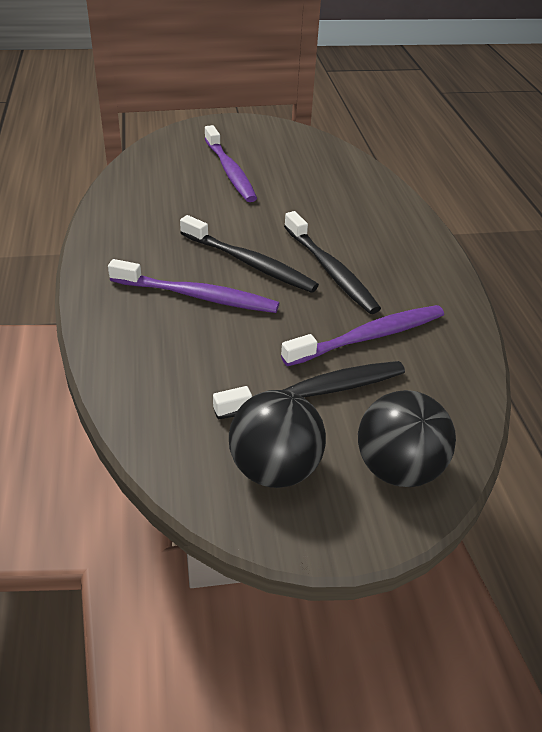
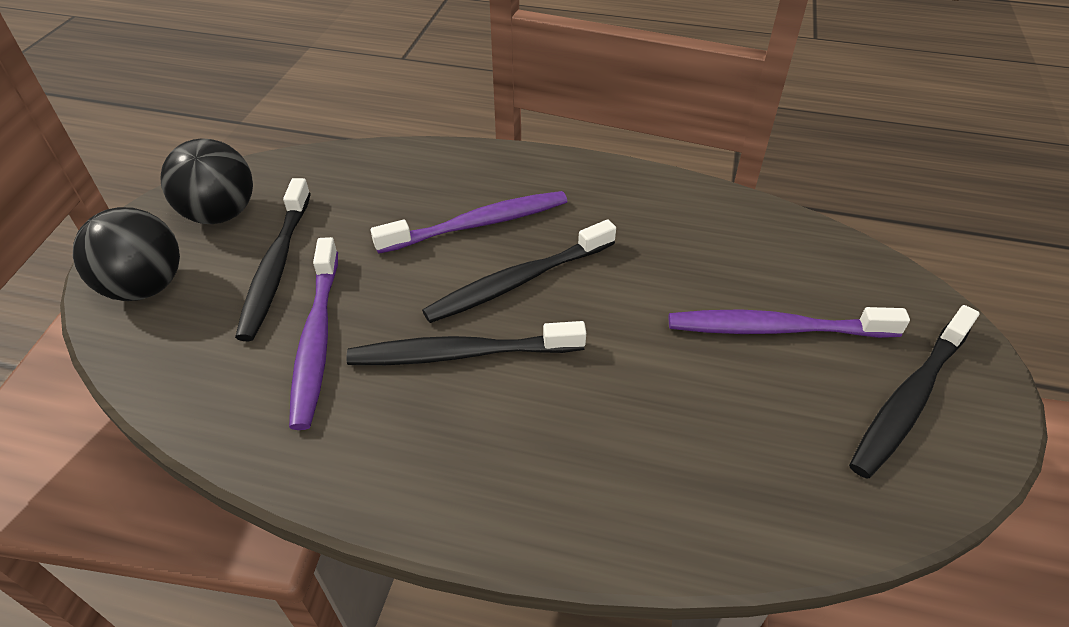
camera: 115 degrees right, 5 degrees up
(197, 296) = (478, 224): purple toothbrush -> purple toothbrush turned 150 degrees counterclockwise
(254, 138) = (909, 399): none -> black toothbrush

